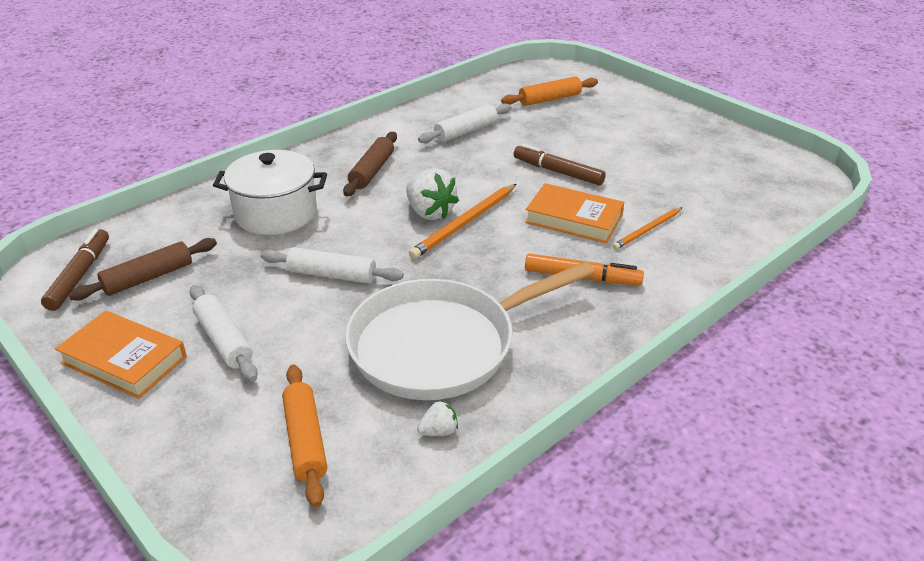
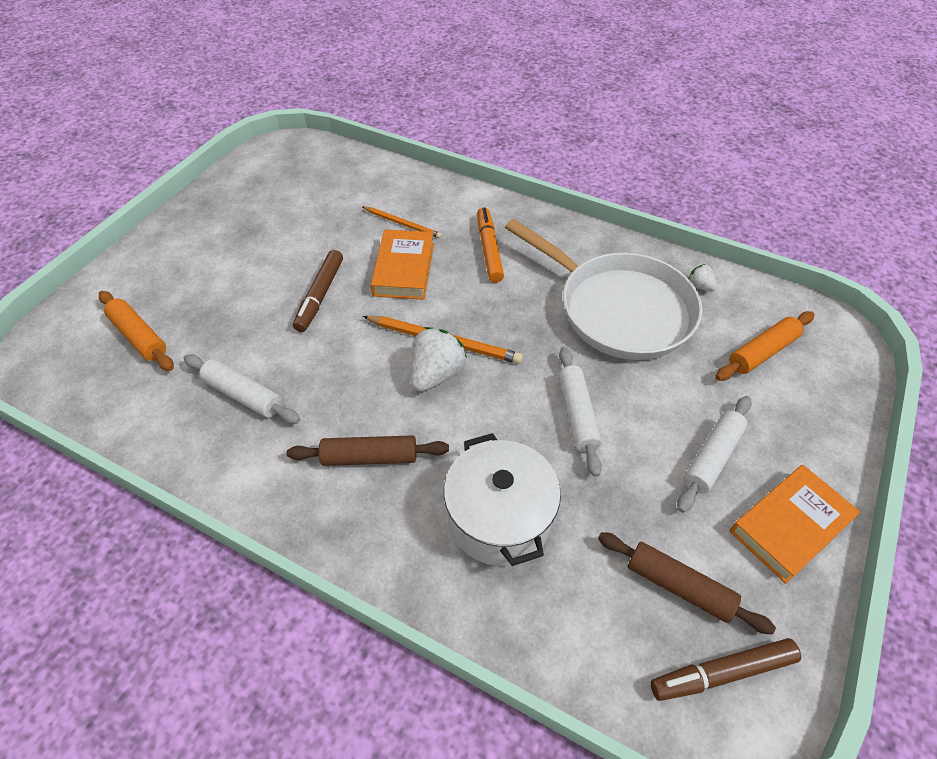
camera: 110 degrees left, 15 degrees up
(124, 360) = (790, 526): orange book -> orange book turned 45 degrees clockwise

